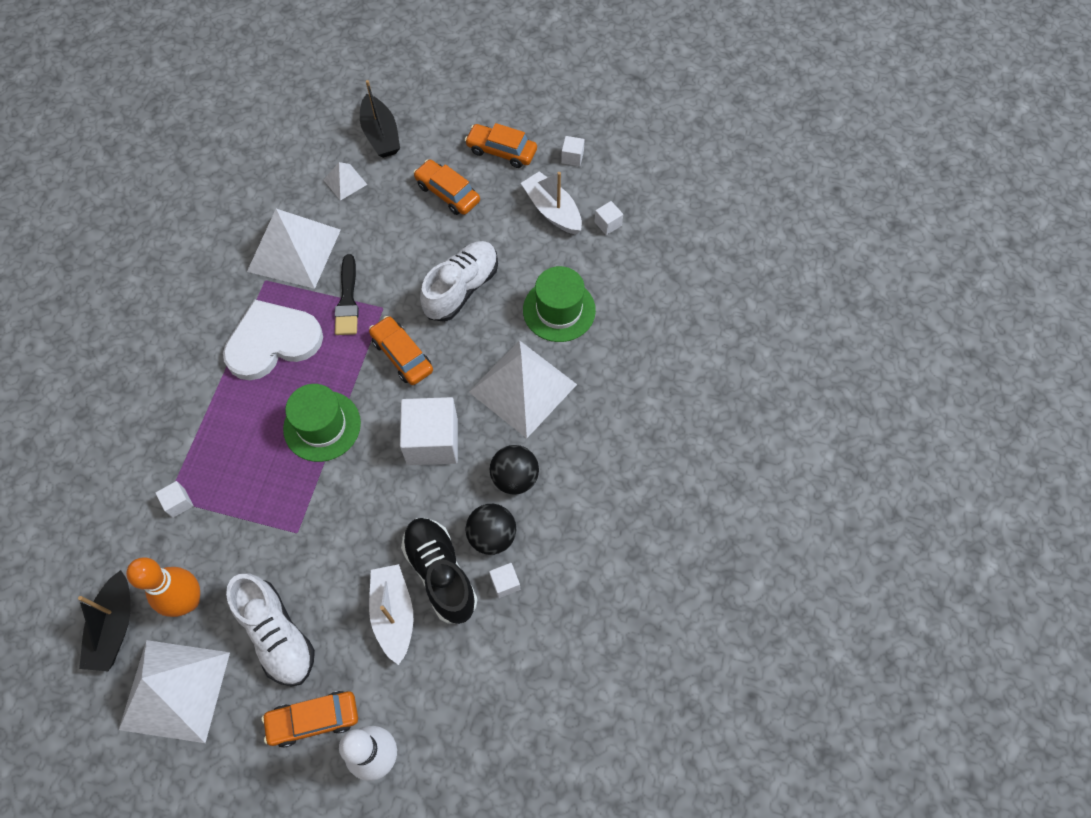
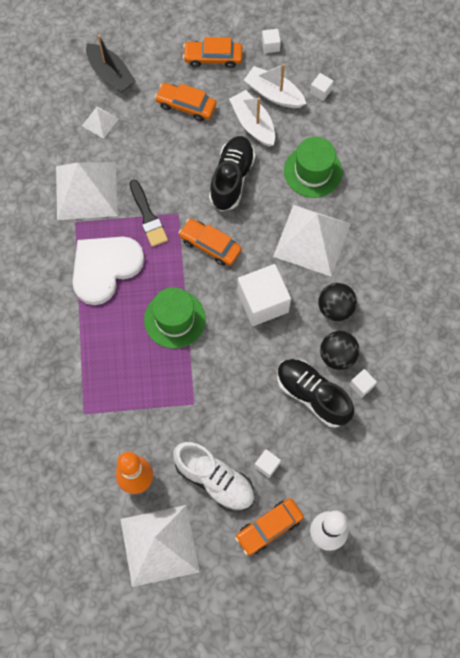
camera: 20 degrees left, 5 degrees up
(114, 627) = (91, 518): black boat -> none
(178, 503) = (94, 413): white cube -> white cube (267, 465)
(393, 614) = (292, 436): white boat -> white boat (253, 124)
(461, 288) = (232, 179): white shoe -> black shoe

